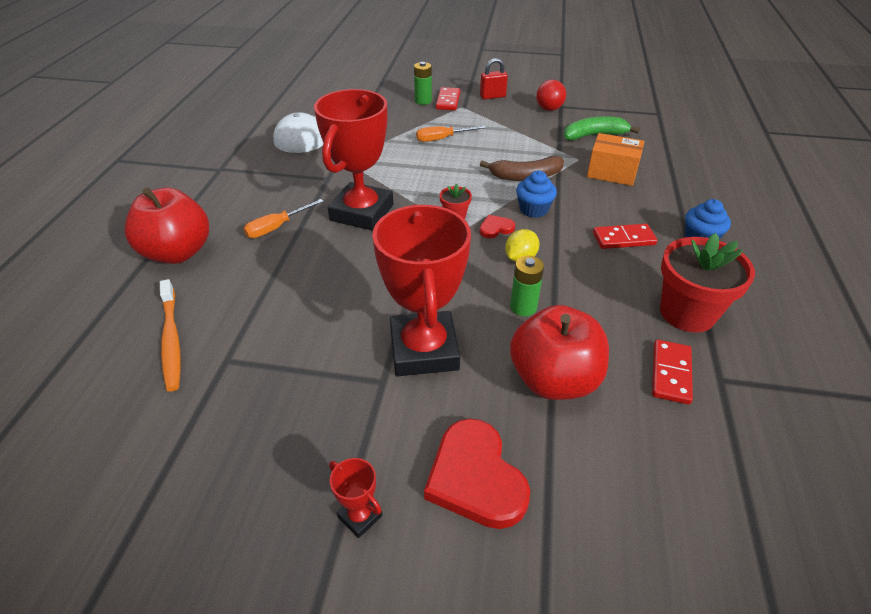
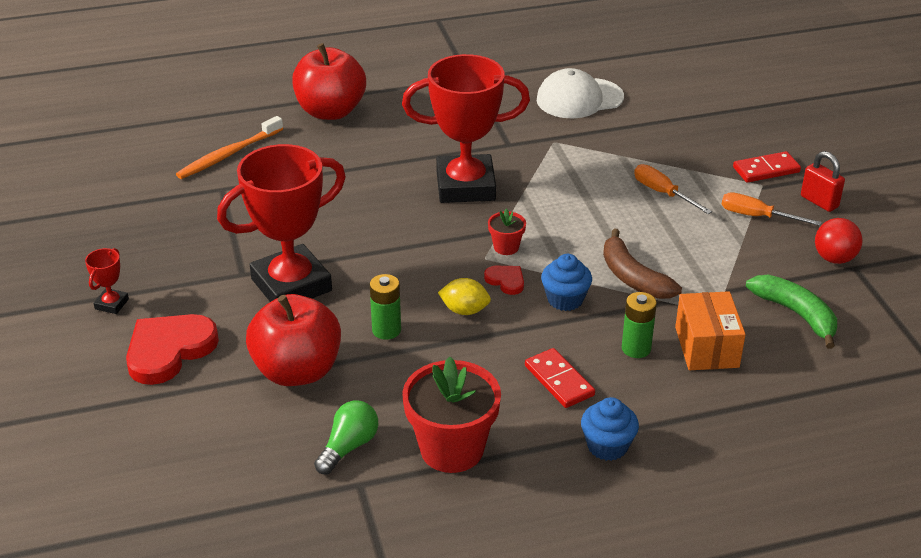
camera: 65 degrees right, 5 degrees down
(277, 227) = (403, 146): orange screwdriver -> orange screwdriver (757, 216)
(423, 101) = (744, 151): green battery -> green battery (636, 348)
(670, 373) = (348, 447): red domino -> green light bulb

